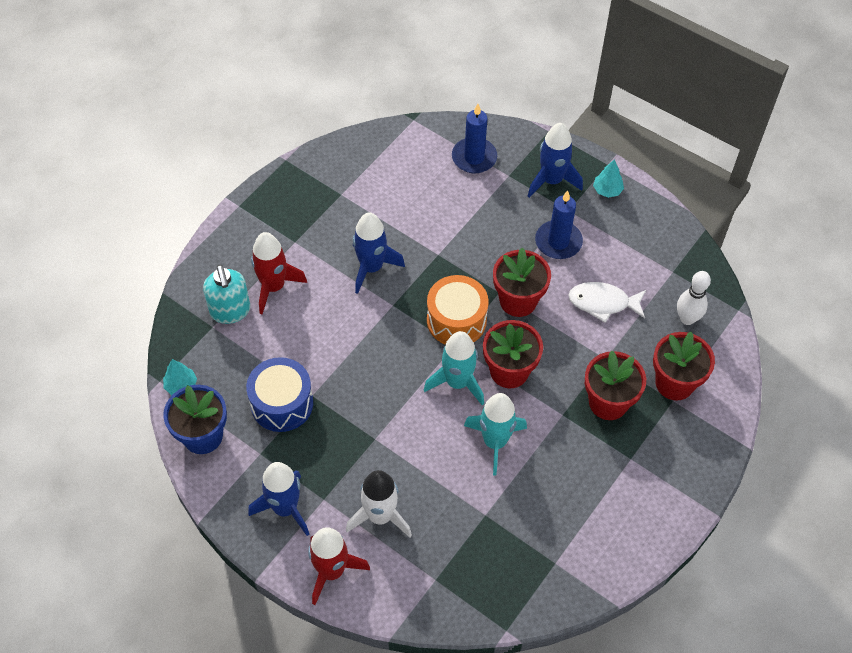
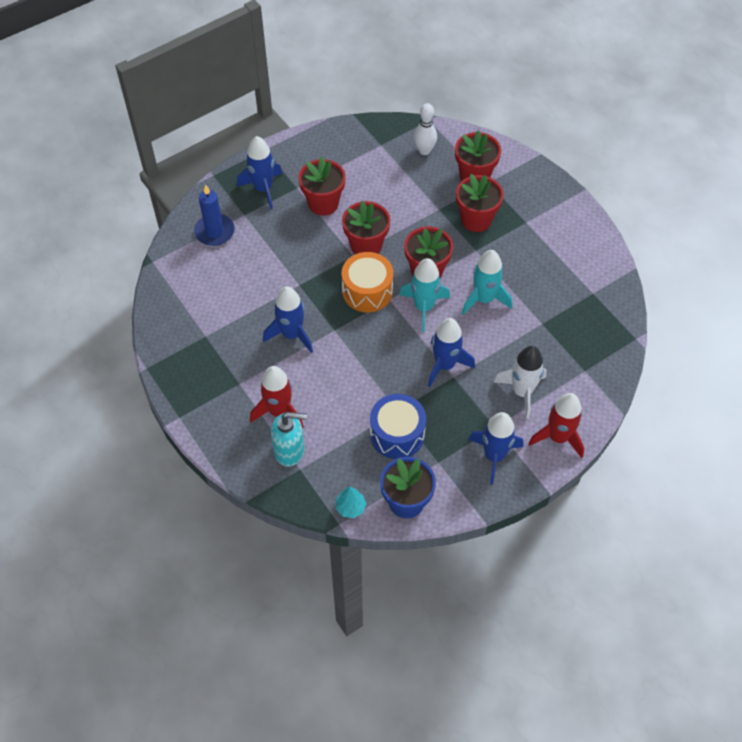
camera: 70 degrees left, 0 degrees up
(387, 425) = (445, 365): none -> blue rocket
(558, 242) = (323, 203): blue candle -> red flower pot
(603, 303) = (390, 194): white fish -> none
(607, 190) = (289, 158): turquoise tree -> none

